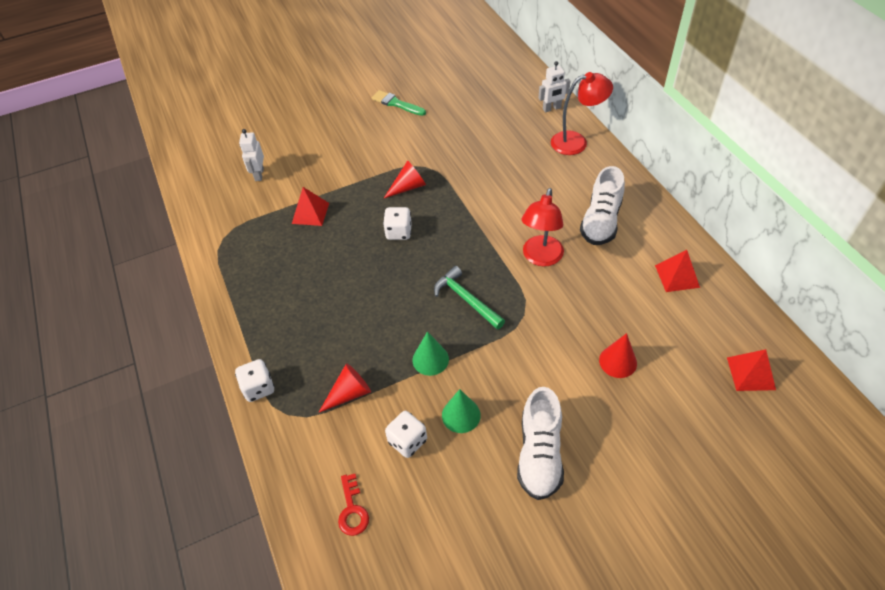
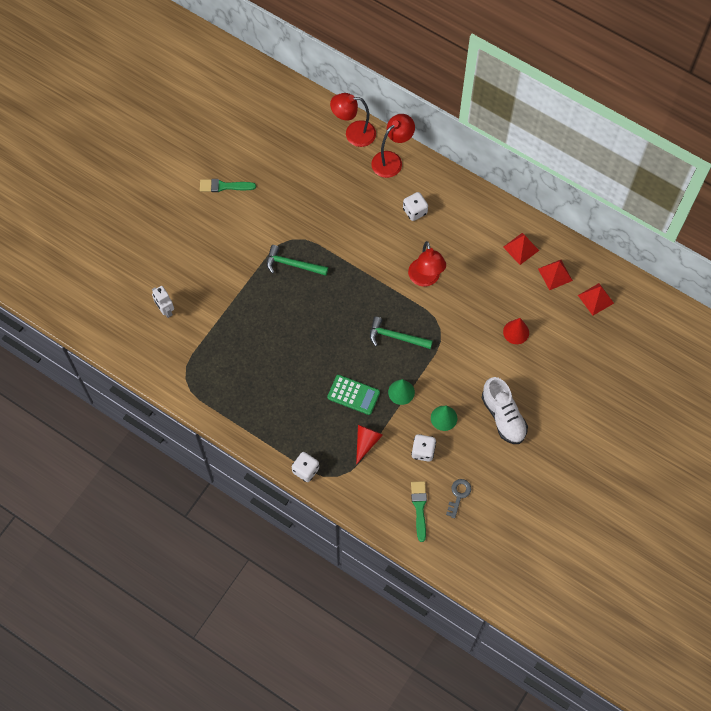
camera: 35 degrees left, 15 degrees up
(310, 213) = (235, 324): red pyramid -> red pyramid (555, 274)
(352, 510) = (419, 507): red key -> green brush
(374, 335) = (353, 395): none -> green calculator
(399, 232) = (313, 307): white dice -> white dice (415, 211)
(408, 187) = (292, 264): red cone -> green hammer
(414, 523) = (458, 495): none -> grey key
(552, 108) = (353, 134): white robot -> red lamp
(601, 221) = (449, 227): white shoe -> none

